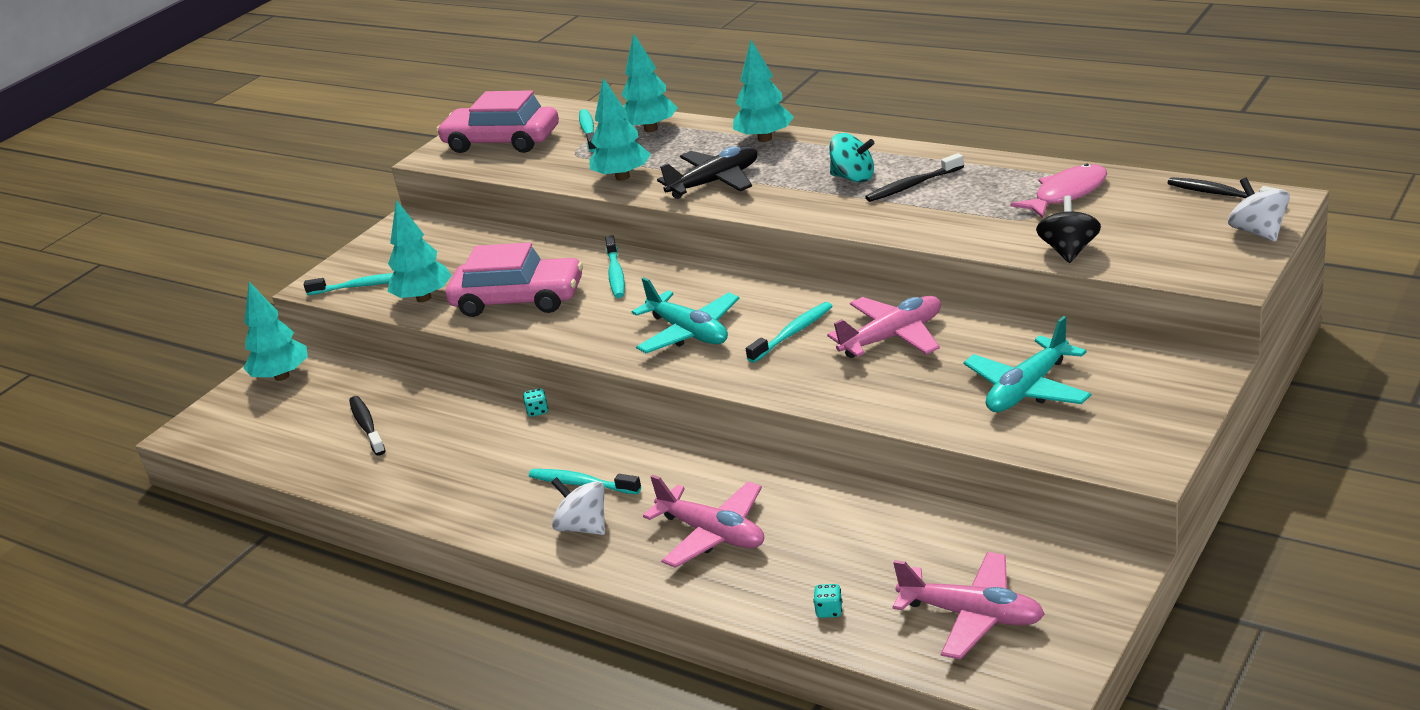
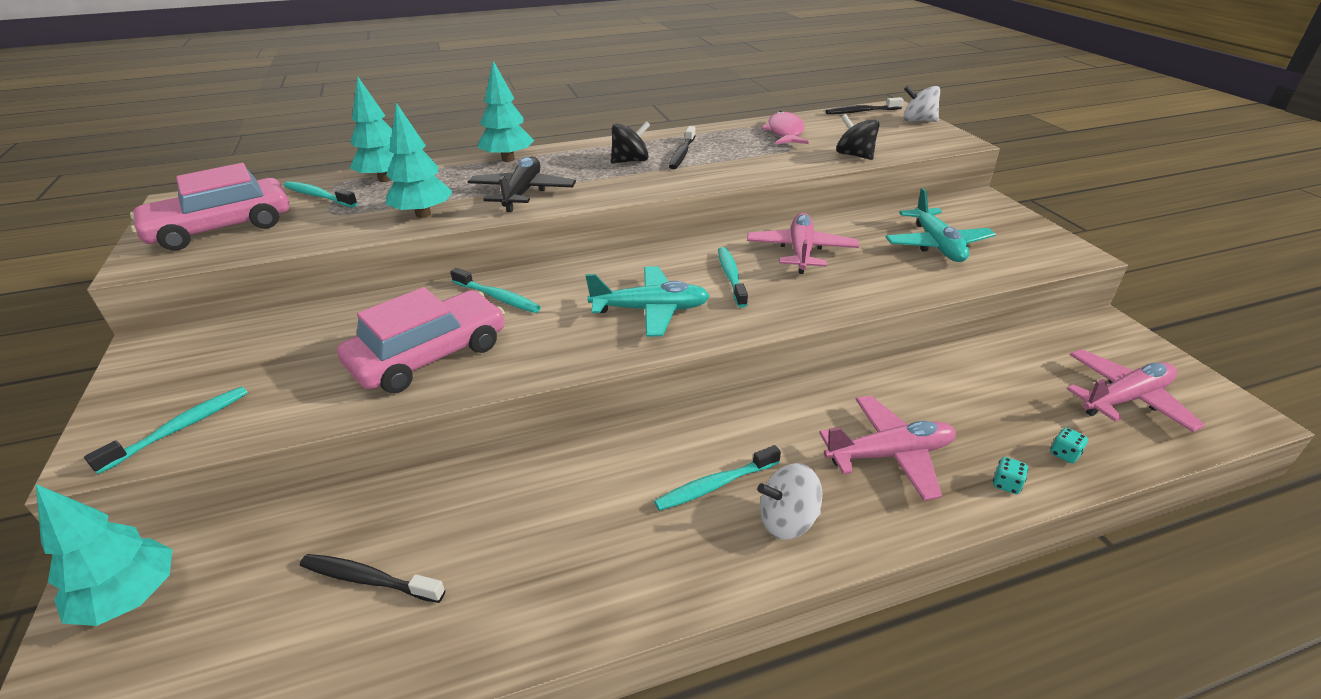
camera: 55 degrees left, 5 degrees up
(424, 298) = (301, 402): turquoise tree -> none
(538, 411) = (558, 450): turquoise dice -> turquoise dice (1006, 484)
(853, 177) = (630, 161): turquoise spinning top -> black spinning top

